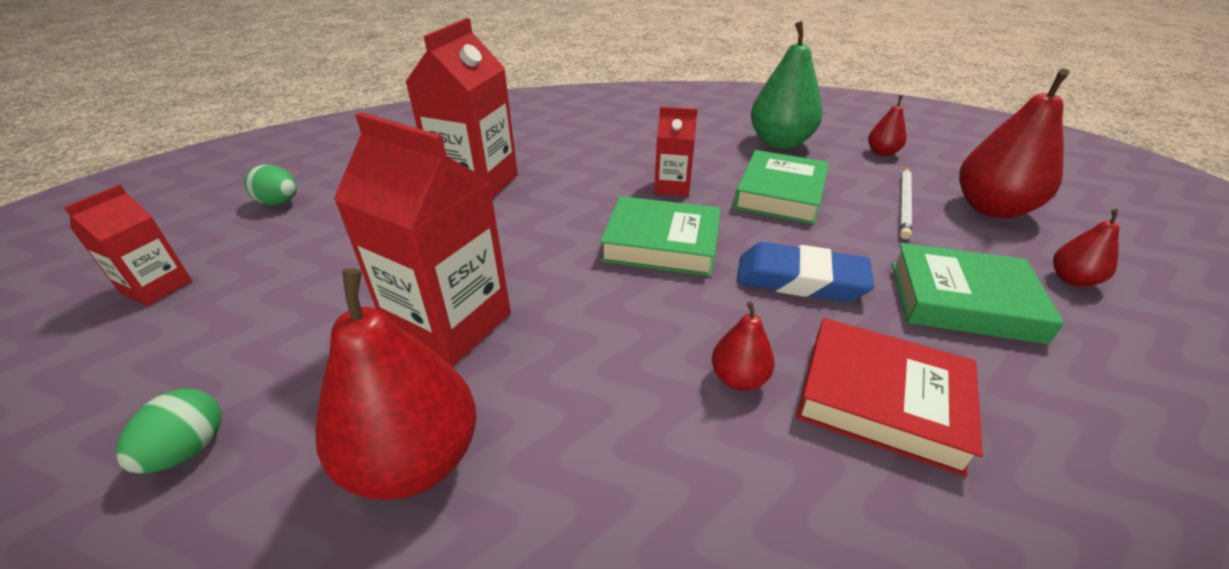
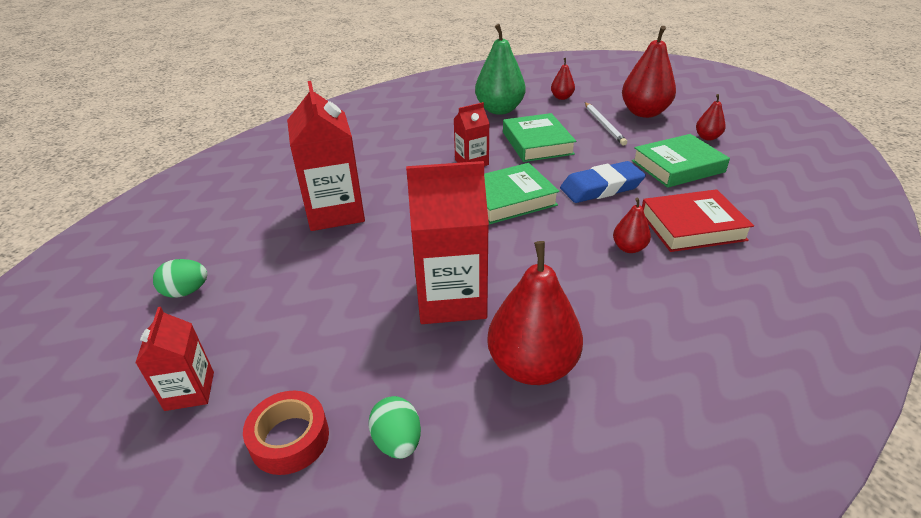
camera: 35 degrees left, 0 degrees up
(137, 380) = (290, 439): none -> red tape

